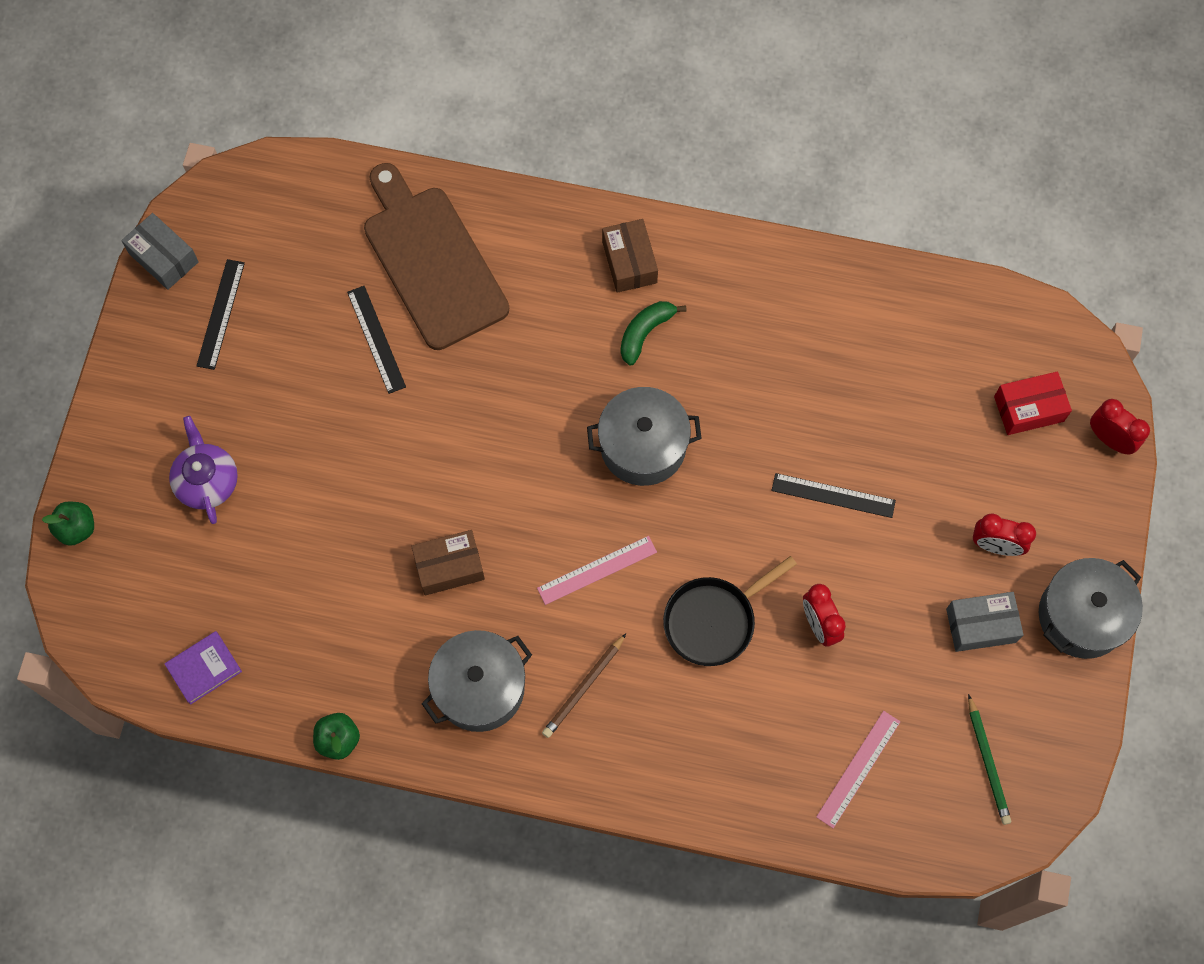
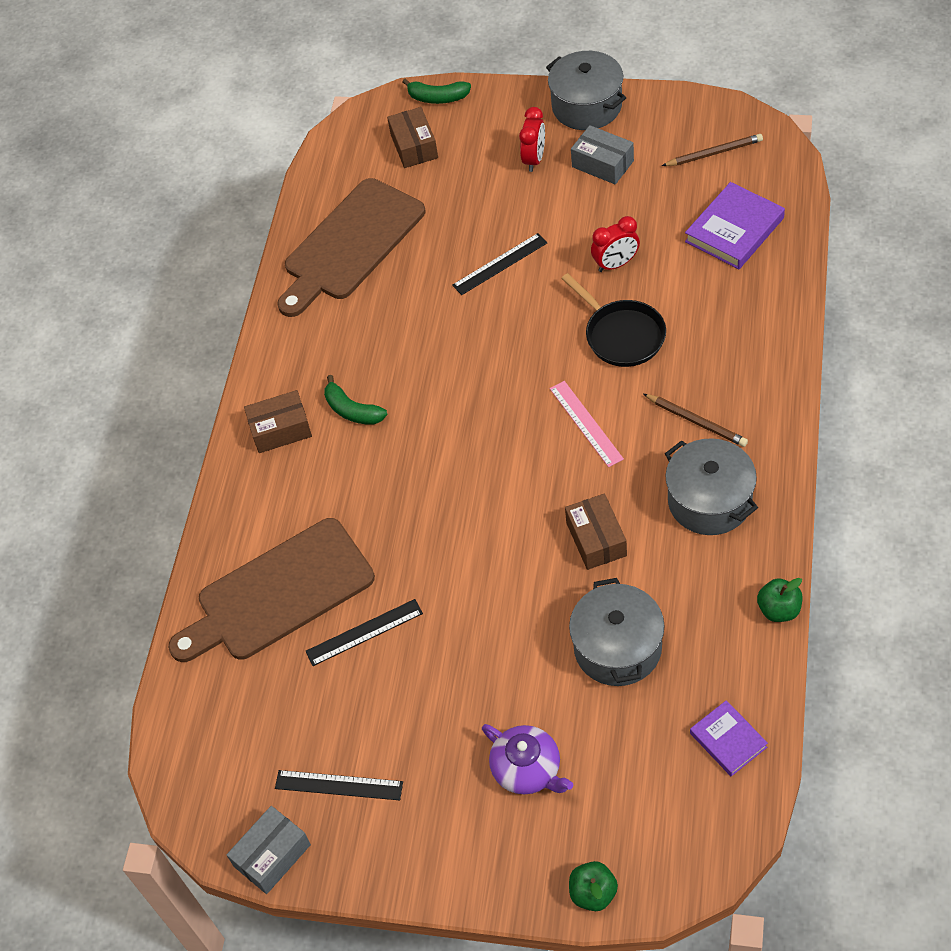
camera: 85 degrees left, 15 degrees down
(207, 480) = (527, 769): purple teapot -> purple teapot turned 120 degrees counterclockwise
(643, 446) = (464, 401): grey pot -> grey pot (617, 648)
(833, 495) = (500, 264): black ruler -> black ruler turned 45 degrees clockwise
(858, 769) = (734, 230): pink ruler -> purple book
(879, 334) = (350, 244): none -> brown cutting board
(981, 625) = (602, 164): grey box -> grey box turned 45 degrees counterclockwise
(987, 762) = (714, 153): green pencil -> brown pencil
(1029, 409) = (414, 146): red box -> brown box
(1109, 439) = (438, 98): red clock -> green banana

